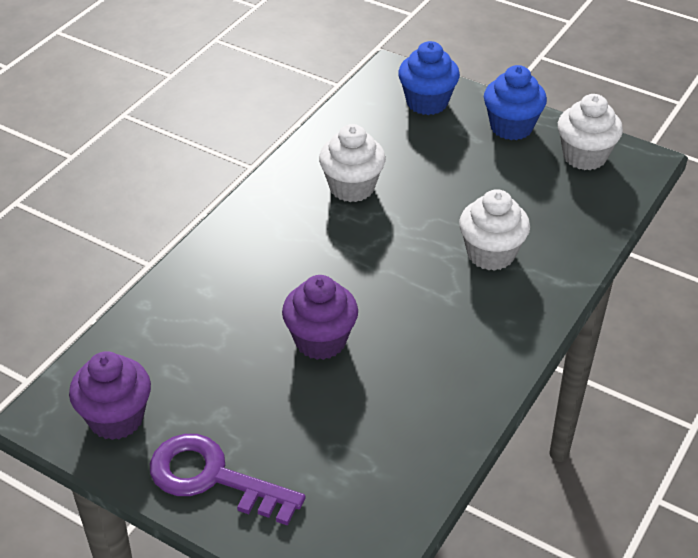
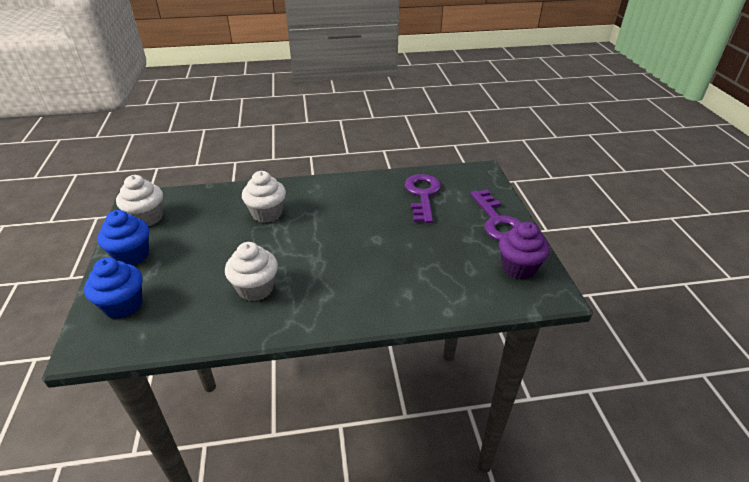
camera: 130 degrees left, 5 degrees down
(320, 341) = (389, 234): purple cupcake -> none
(368, 440) = (422, 195): none -> purple key

